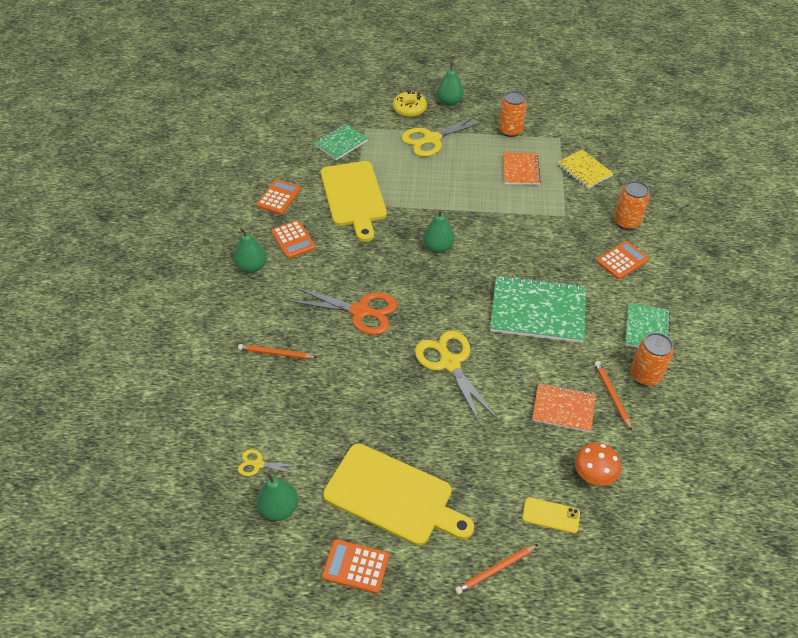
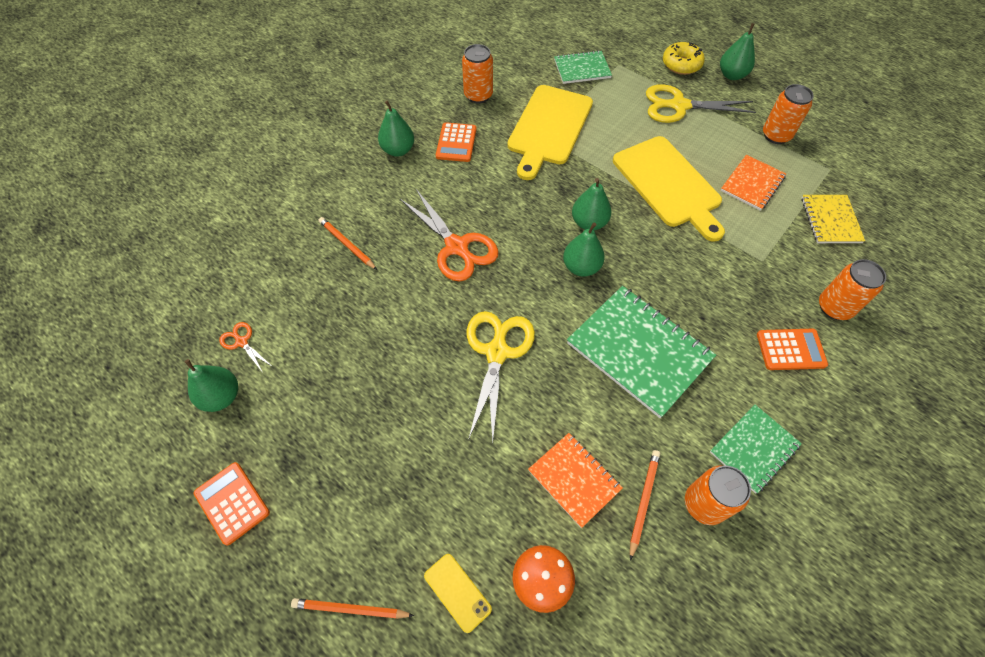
camera: 35 degrees right, 10 degrees up
(258, 464) = (241, 342): yellow scissors -> orange scissors
(279, 197) = (478, 95): orange calculator -> orange can
(393, 496) = (325, 455): yellow cutting board -> yellow cutting board (668, 184)
(458, 279) = (581, 267): none -> green pear

